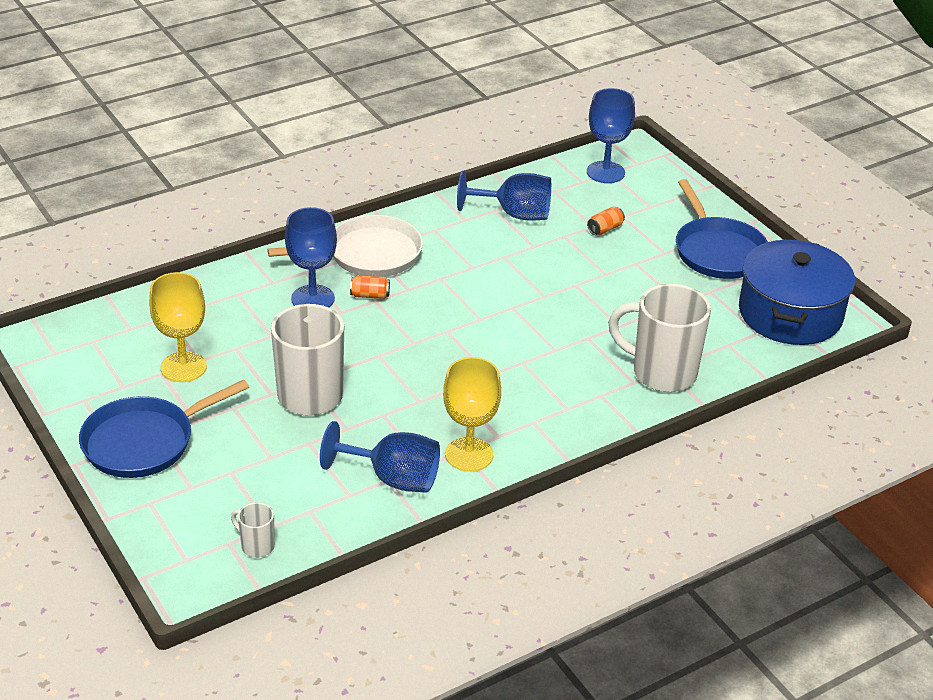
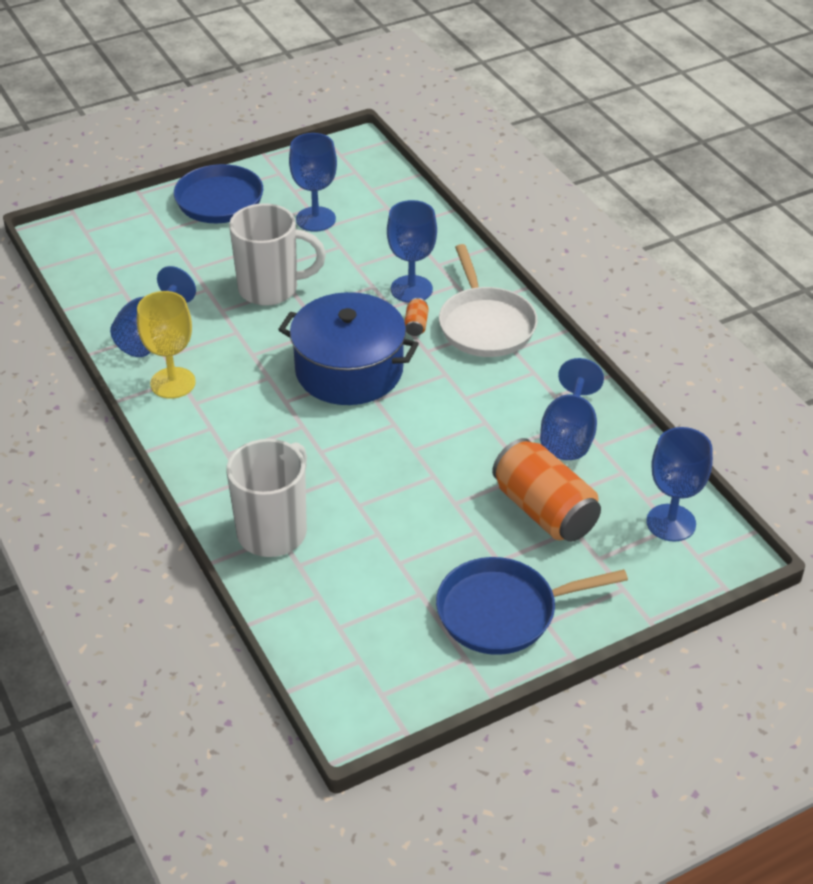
camera: 95 degrees right, 5 degrees up
(183, 367) = (315, 219): yellow goblet -> blue goblet
(256, 546) = (90, 264): white mug -> none
(605, 229) = (544, 510): orange can -> orange can, size x2.46
(790, 313) = (373, 664): blue pot -> blue pot (349, 370)

